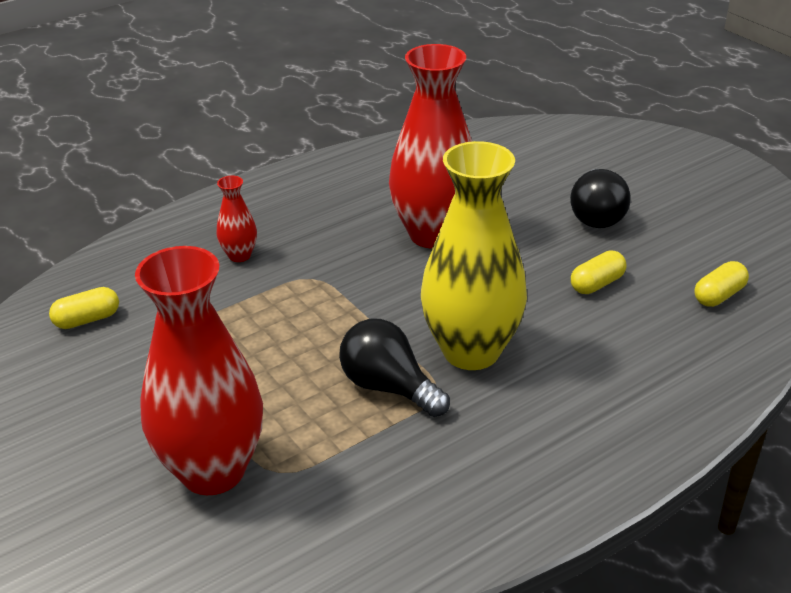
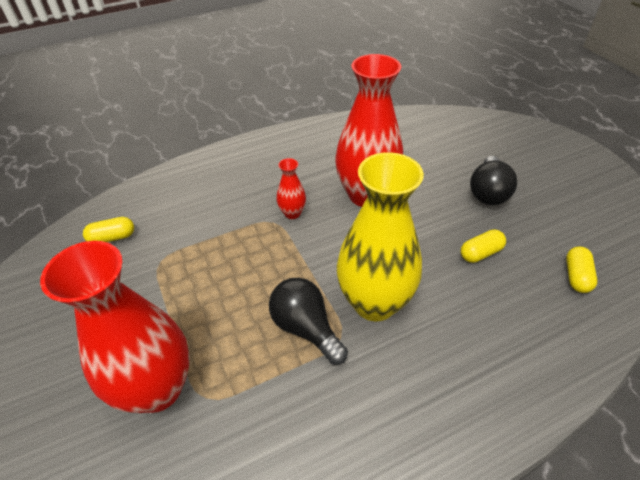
camera: 10 degrees right, 10 degrees up
(239, 255) = (228, 197): red vase -> red vase (292, 213)
(719, 295) = (576, 276): yellow capsule -> yellow capsule turned 45 degrees counterclockwise

